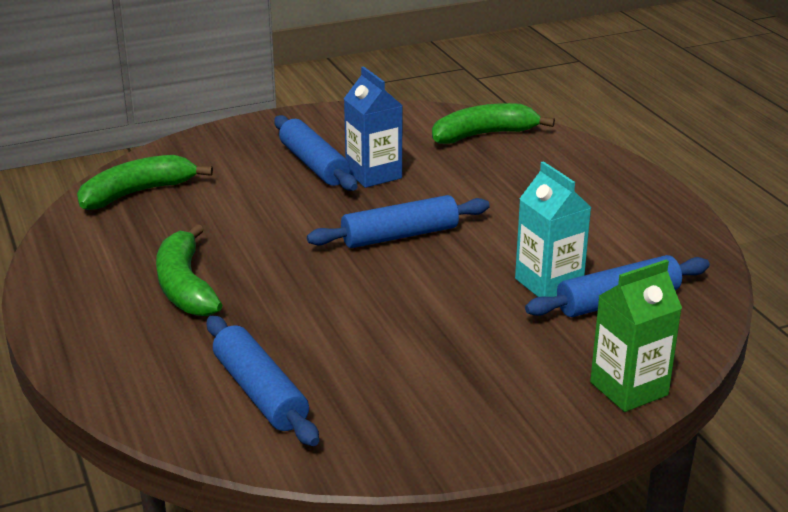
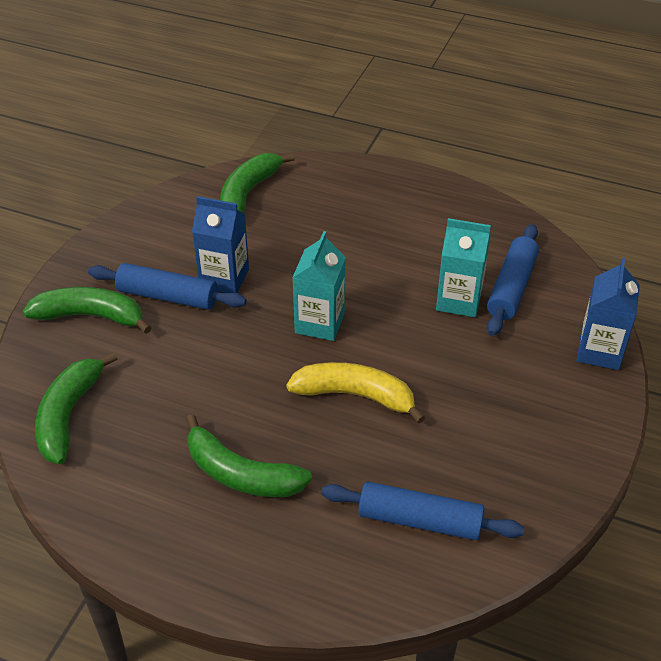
camera: 45 degrees left, 15 degrees up
(243, 150) = (91, 316): none -> green banana
(348, 292) = (355, 396): none -> yellow banana
(400, 236) = (319, 323): blue rolling pin -> turquoise carton
(629, 389) = (599, 351): green carton -> blue carton

